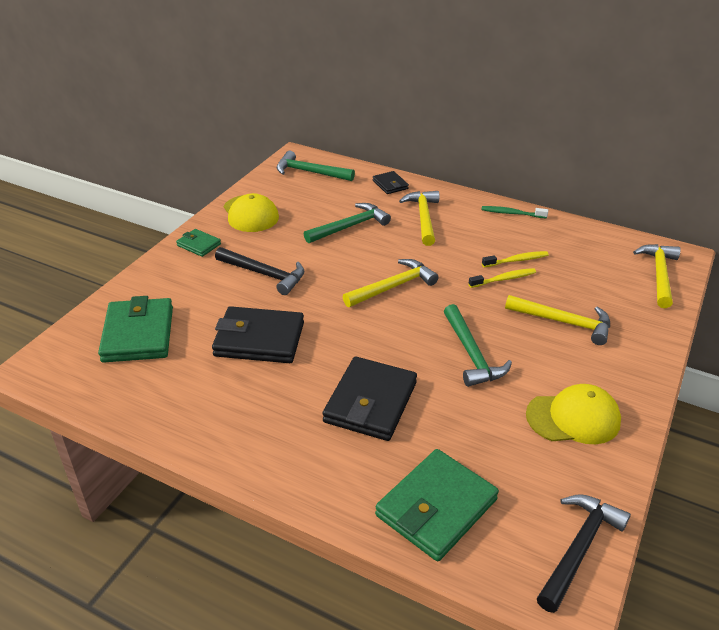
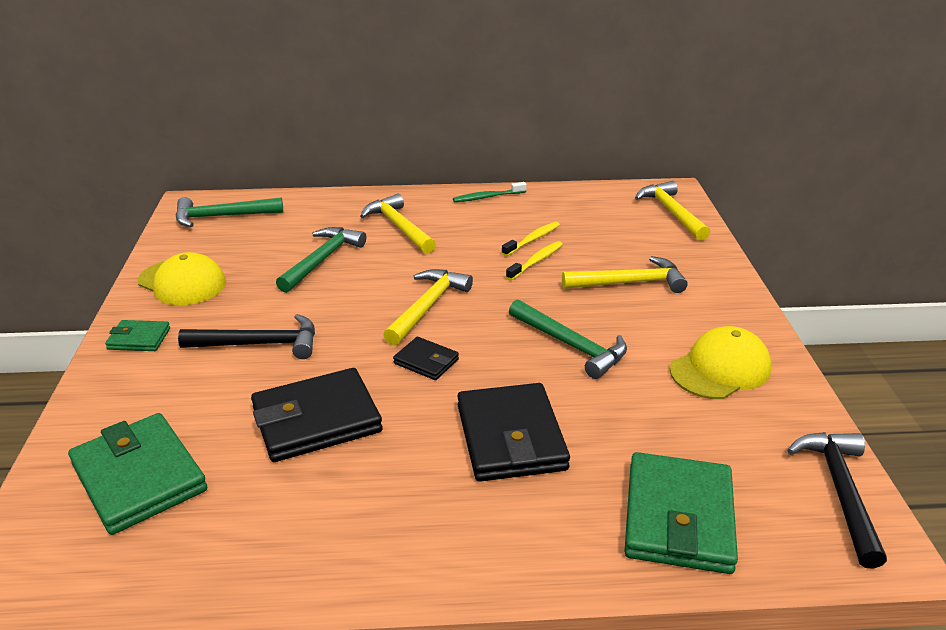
camera: 30 degrees left, 5 degrees down
(390, 185) = (332, 204): black wallet -> black wallet (426, 361)

